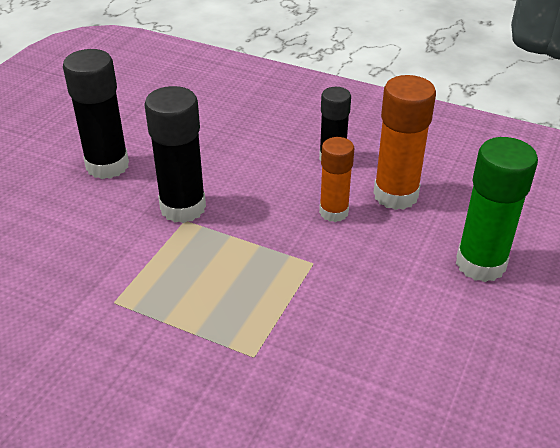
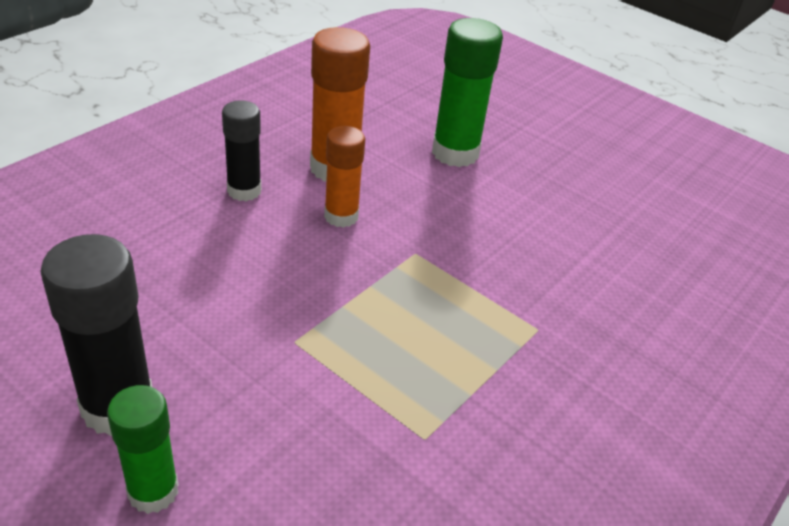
camera: 80 degrees left, 0 degrees up
(50, 195) = (153, 491): none -> green glue stick
(183, 208) = (269, 338): black glue stick -> none

